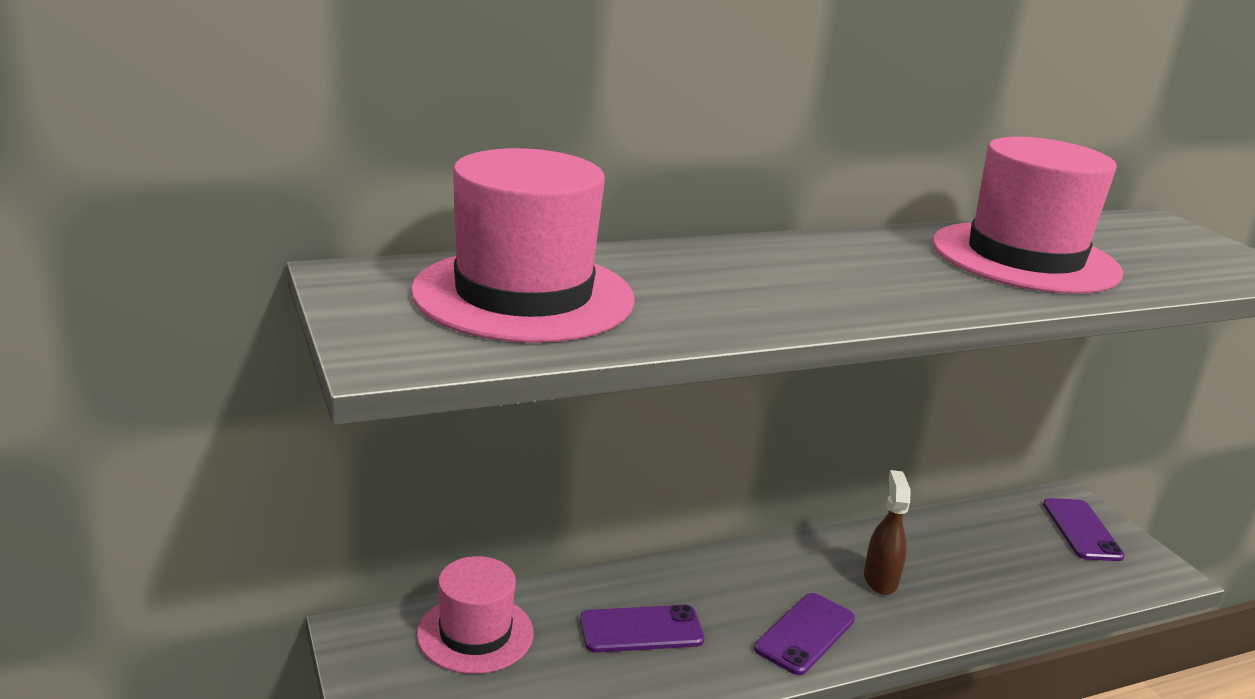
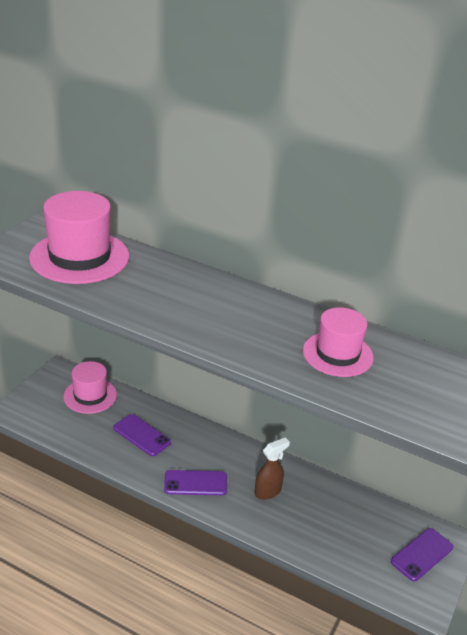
camera: 50 degrees right, 10 degrees up
(1024, 258) = (337, 354): pink hat -> pink hat, size x0.63

